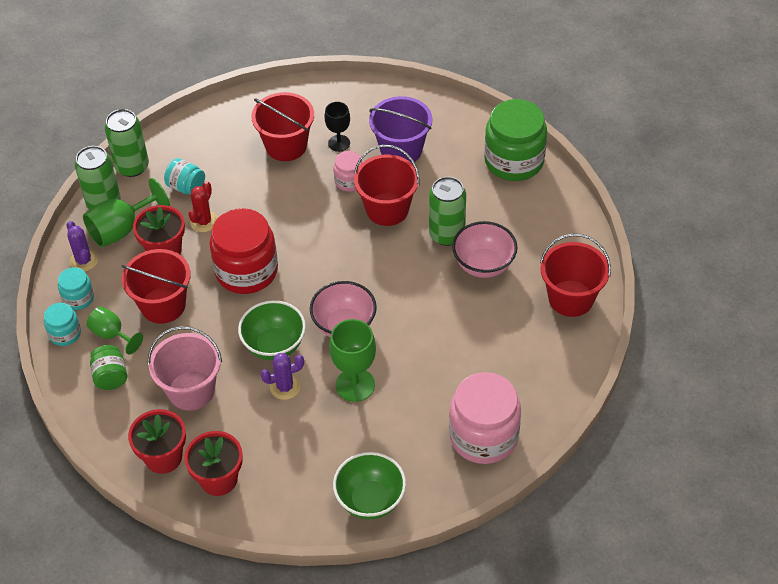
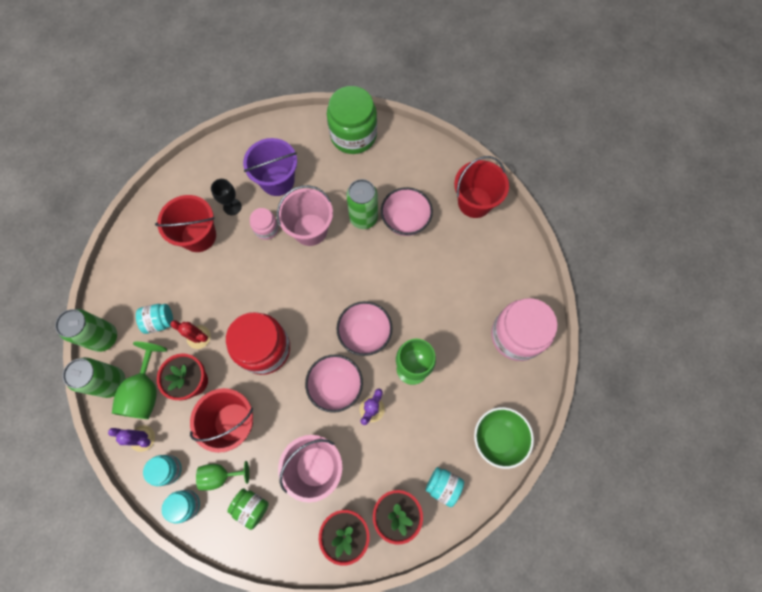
camera: 45 degrees left, 20 degrees up
(204, 221) = (198, 337): red cactus -> red cactus turned 45 degrees counterclockwise
(274, 345) = (336, 386): green bowl -> pink bowl
(280, 494) = (443, 485): none -> turquoise jar
(387, 209) = (310, 229): red bucket -> pink bucket

